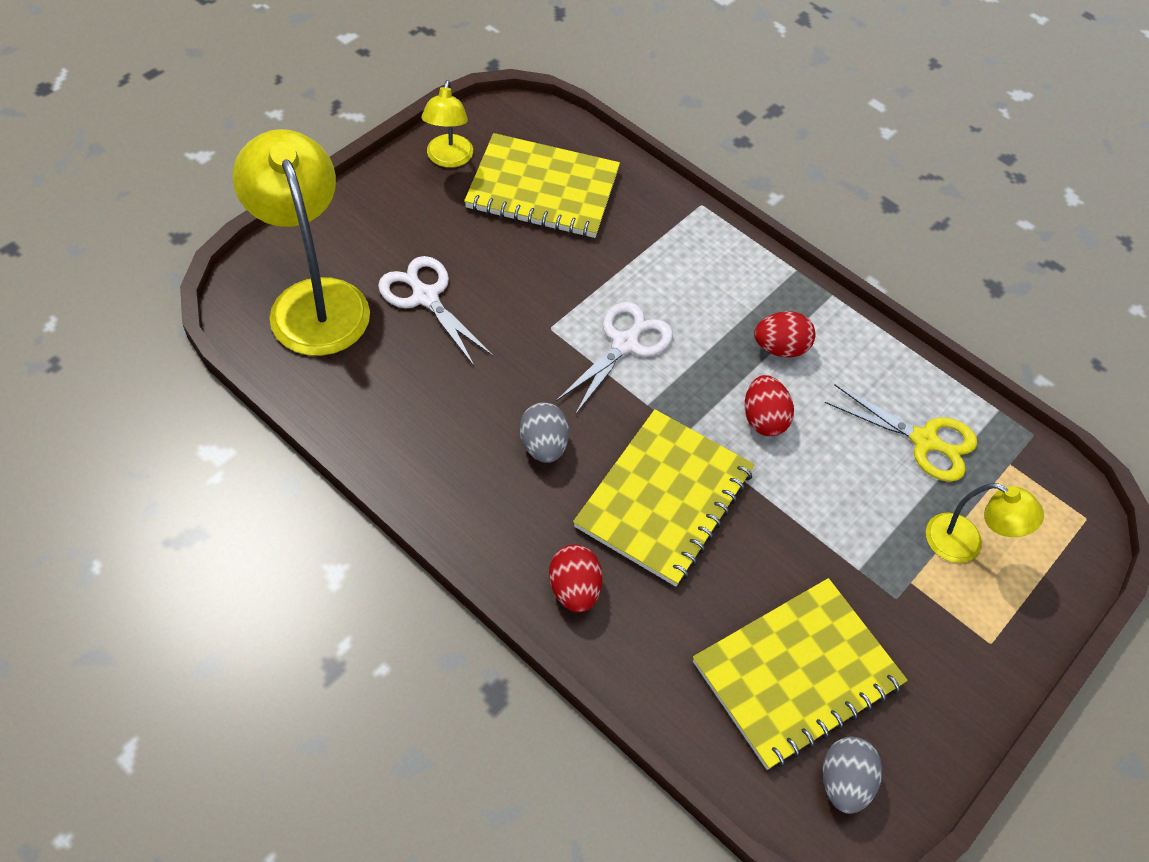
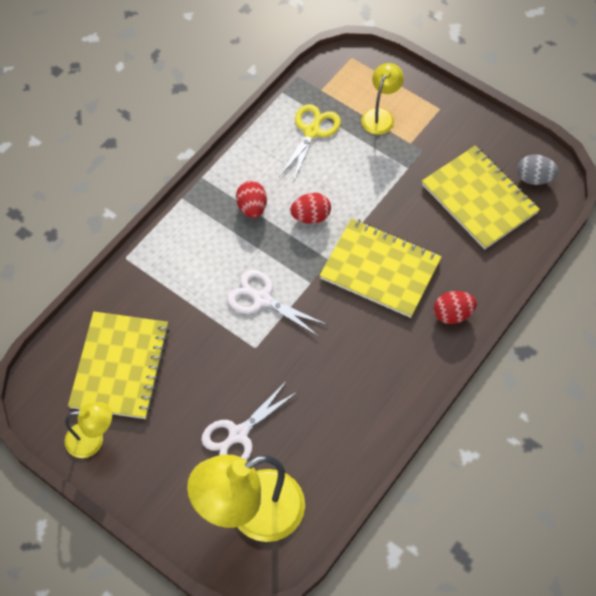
camera: 90 degrees left, 5 degrees up
(543, 445) = (353, 341): grey egg -> none

